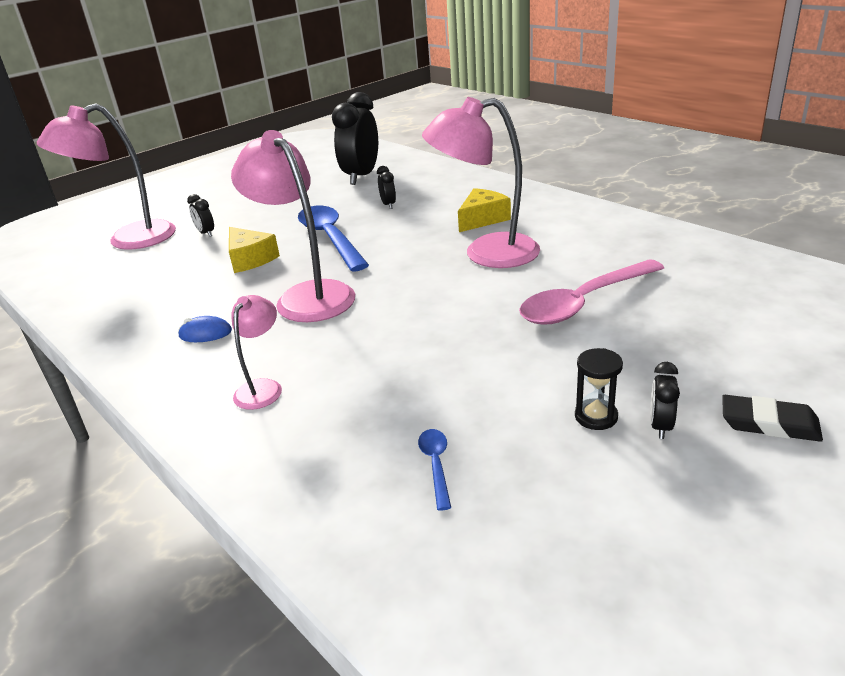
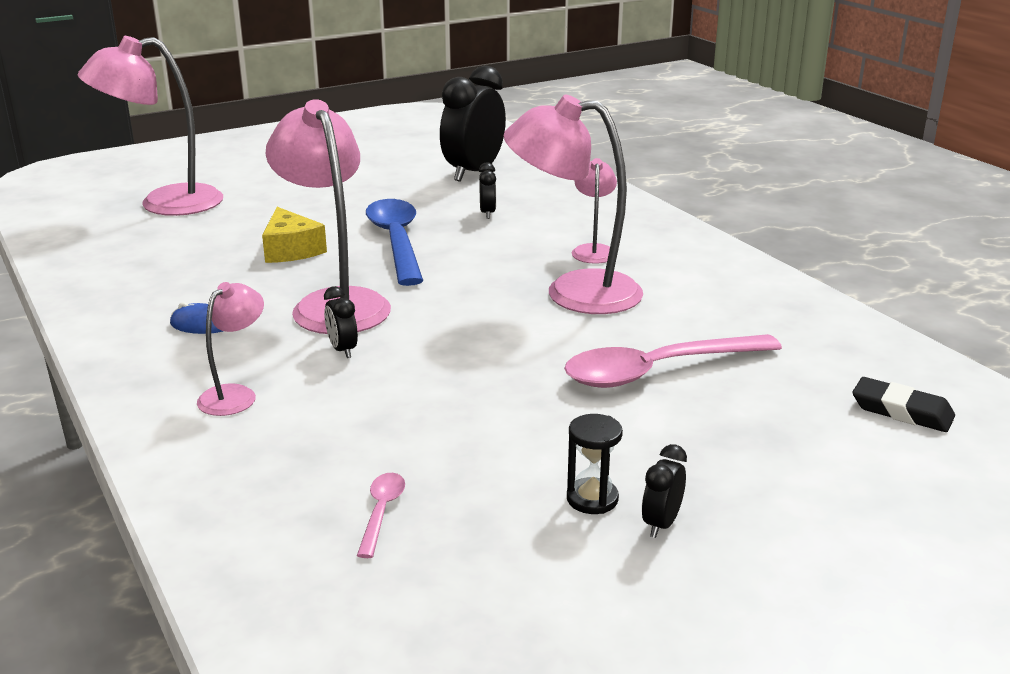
camera: 10 degrees right, 5 degrees down
(206, 233) = (255, 211): black clock -> black clock (342, 350)
(436, 465) = (381, 512): blue spoon -> pink spoon
(482, 219) = (593, 250): yellow cheese -> pink lamp
(769, 423) = (793, 547): black eraser -> black eraser (902, 411)

